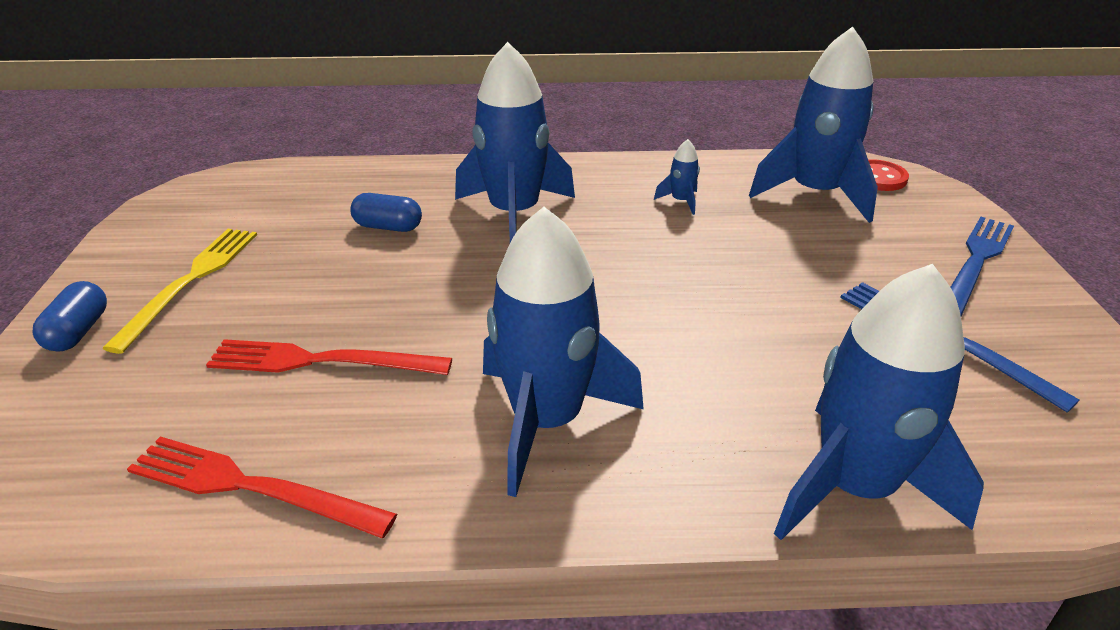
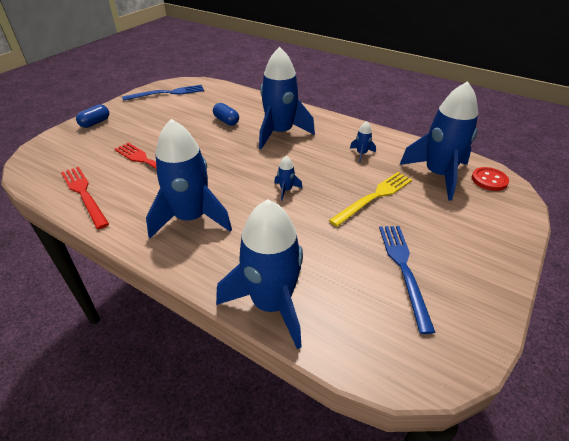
camera: 35 degrees right, 5 degrees up
(191, 281) = (142, 118): yellow fork -> yellow fork (374, 197)
(643, 301) = (286, 190): none -> blue rocket
(976, 262) = (483, 244): blue fork -> blue fork (167, 93)

